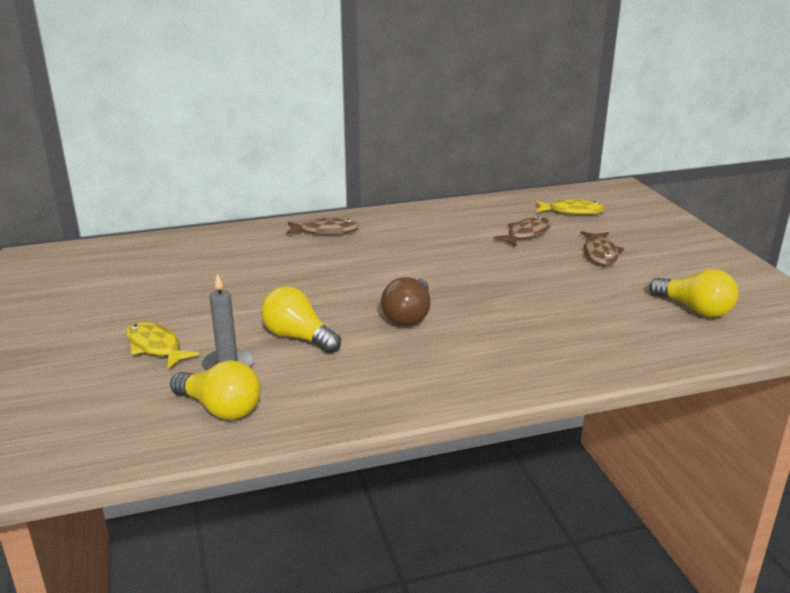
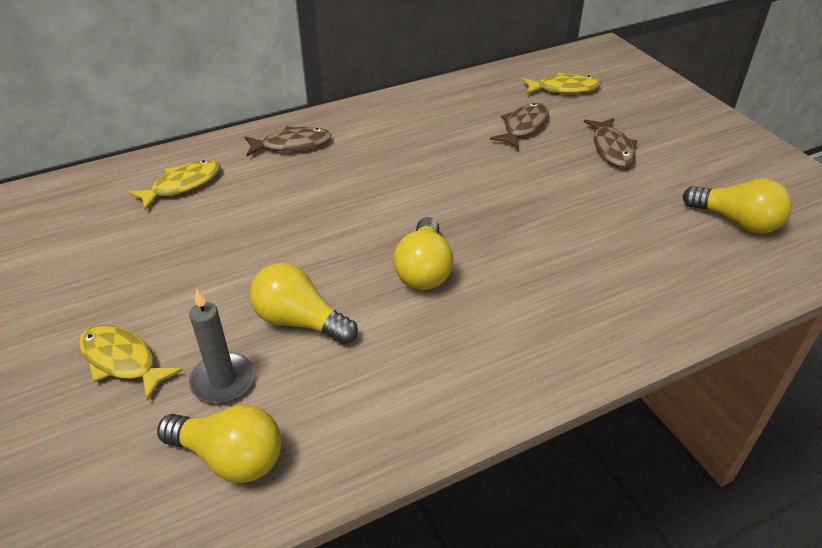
camera: 10 degrees left, 15 degrees up
(230, 249) = (182, 185): none -> yellow fish
(408, 316) = (424, 270): brown light bulb -> yellow light bulb

